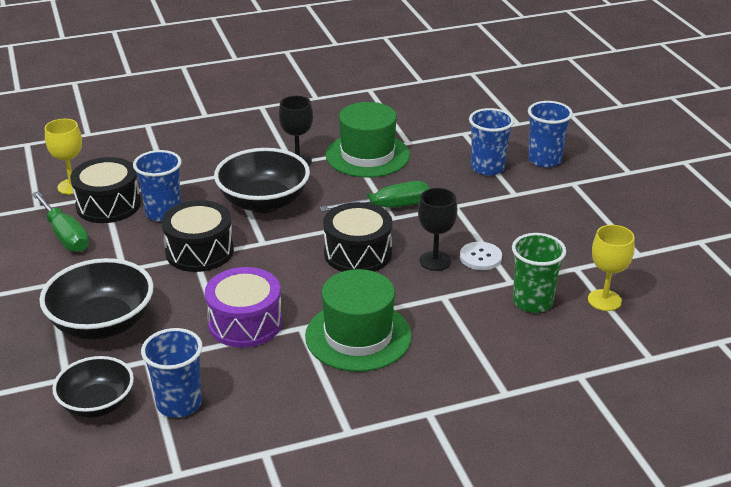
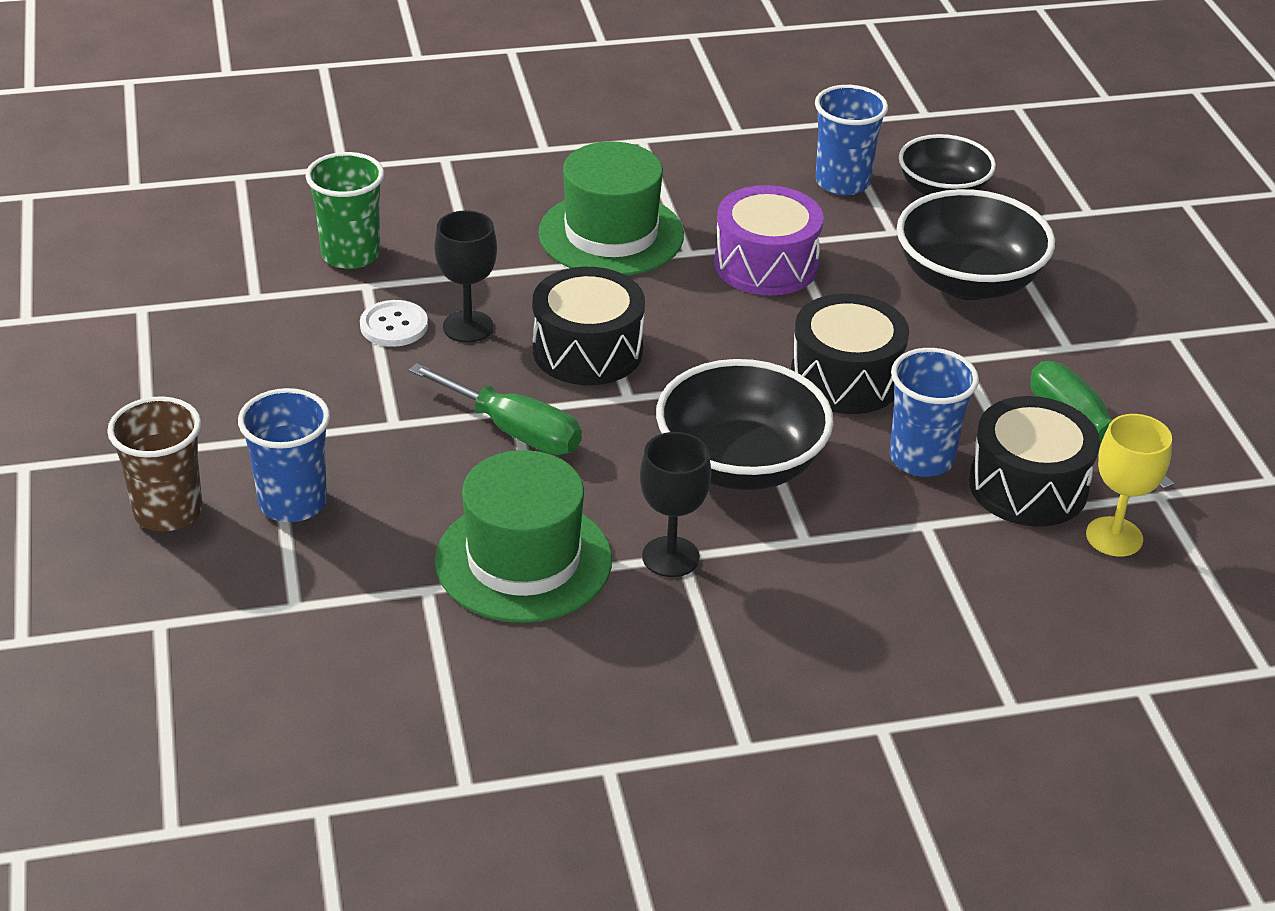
camera: 175 degrees left, 5 degrees up
(389, 207) = (514, 431): green screwdriver -> green screwdriver turned 135 degrees counterclockwise
(544, 160) = (168, 512): blue cup -> brown cup
(604, 300) = (247, 247): yellow goblet -> none

